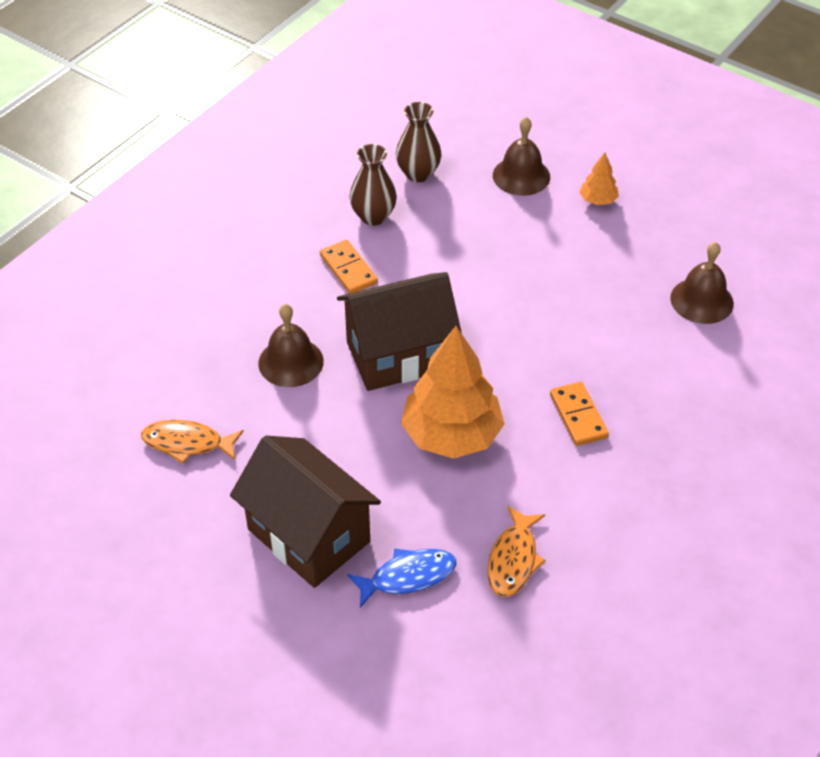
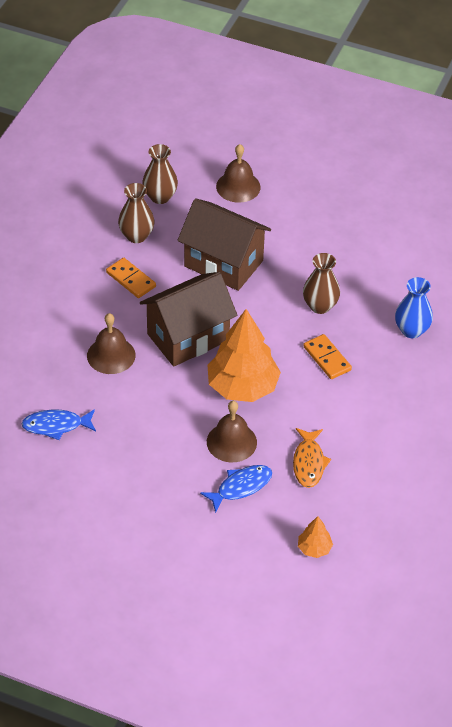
camera: 15 degrees left, 0 degrees up
(187, 443) = (56, 426): orange fish -> blue fish
(308, 535) = (164, 473): brown house -> brown house (223, 263)
(587, 343) = (320, 306): none -> brown vase
(598, 200) = (300, 197): orange tree -> orange tree (314, 548)
(701, 300) = (393, 261): brown bell -> brown bell (231, 442)
(706, 397) = (411, 330): none -> blue vase

